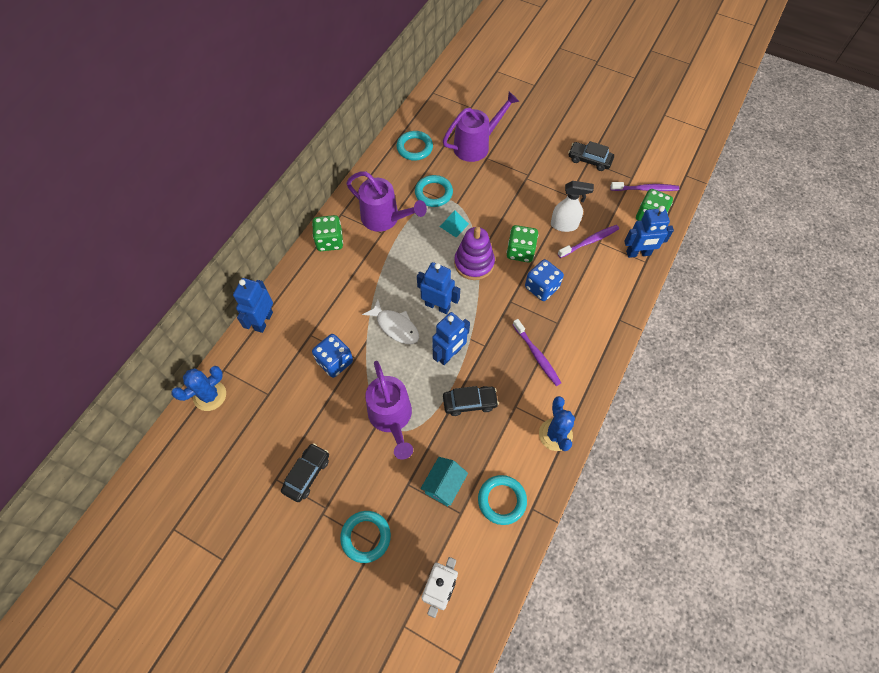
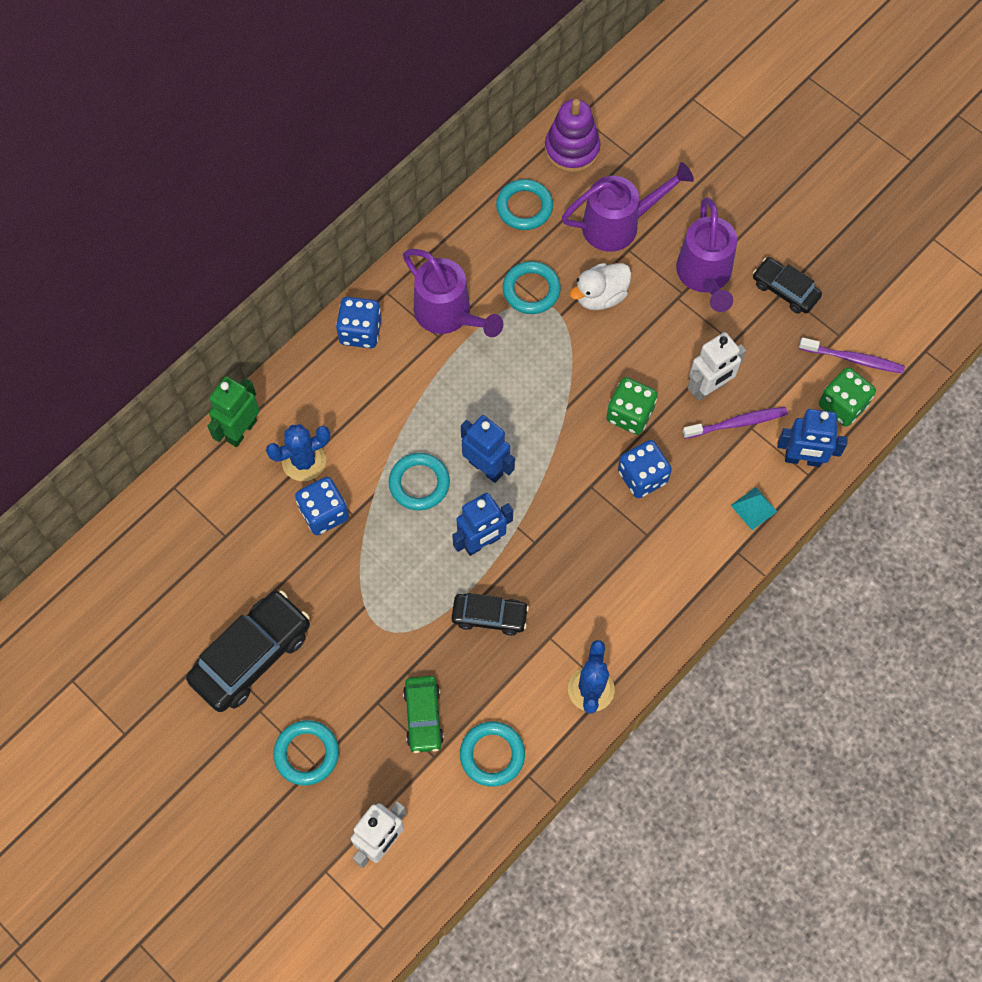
camera: 15 degrees right, 5 degrees up
(210, 395) = (149, 518): blue cactus -> blue cactus (304, 461)
(263, 321) = (241, 430): blue robot -> green robot
(307, 474) = (251, 656): black car -> black car, size x1.72
(330, 241) = (360, 332): green dice -> blue dice
(391, 418) = (379, 611): purple watering can -> purple watering can (705, 277)
(395, 326) = (419, 483): white fish -> turquoise ring
(444, 485) = (423, 716): turquoise house -> green car
(454, 225) = (546, 349): turquoise pyramid -> turquoise pyramid (753, 508)
(474, 263) = (557, 416): purple stacking toy -> purple stacking toy (572, 149)
(478, 187) = (600, 296): none -> white duck
(537, 355) = (602, 574): purple toothbrush -> none
(564, 225) = (709, 388): white spray bottle -> white robot

